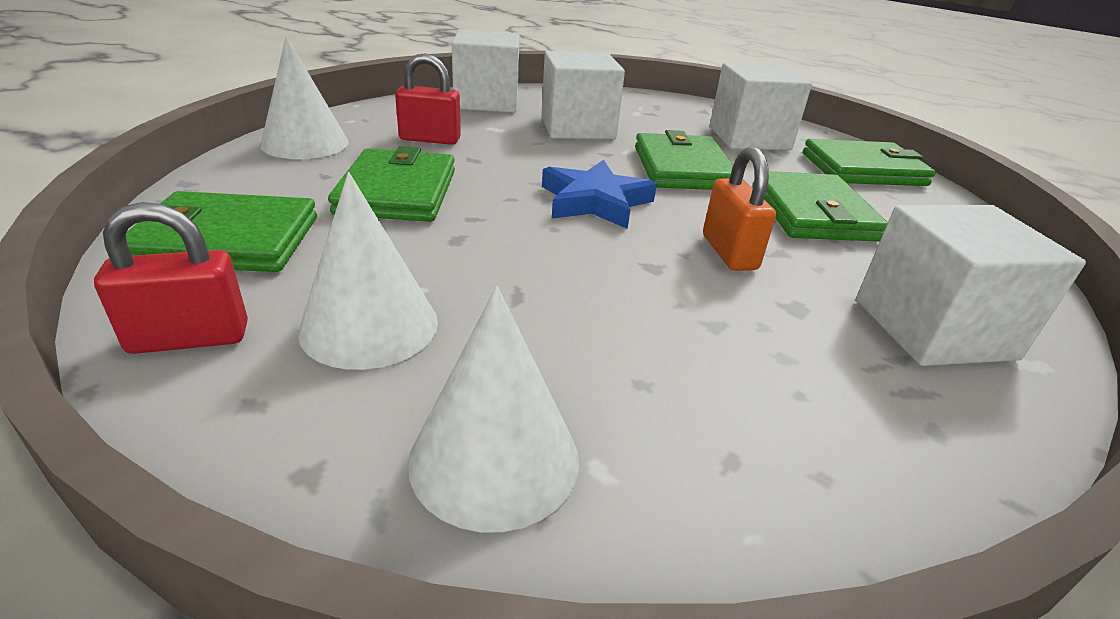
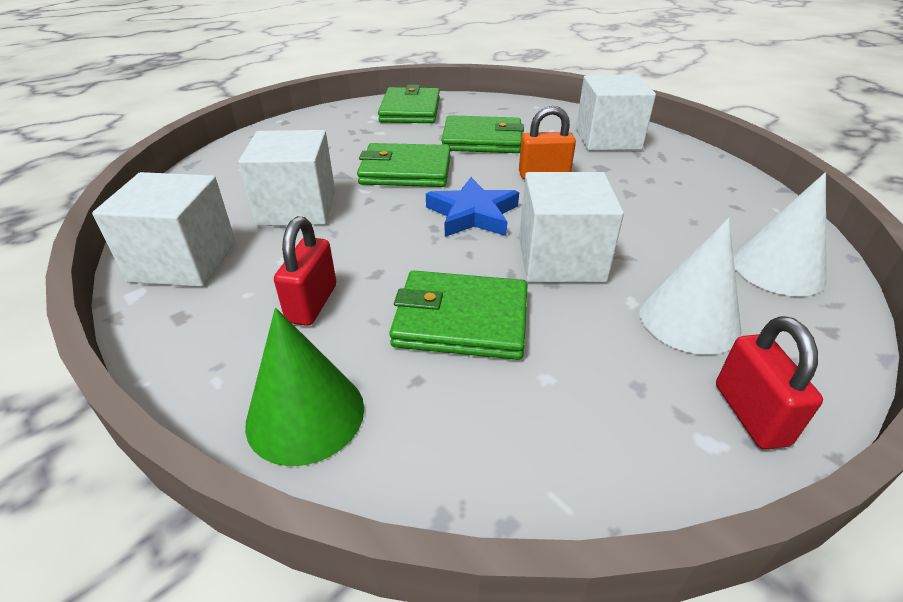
camera: 80 degrees left, 5 degrees up
(227, 240) = (589, 431): green wallet -> none
(305, 143) = (305, 414): white cone -> green cone
(749, 138) = (343, 135): white cube -> white cube (560, 259)

